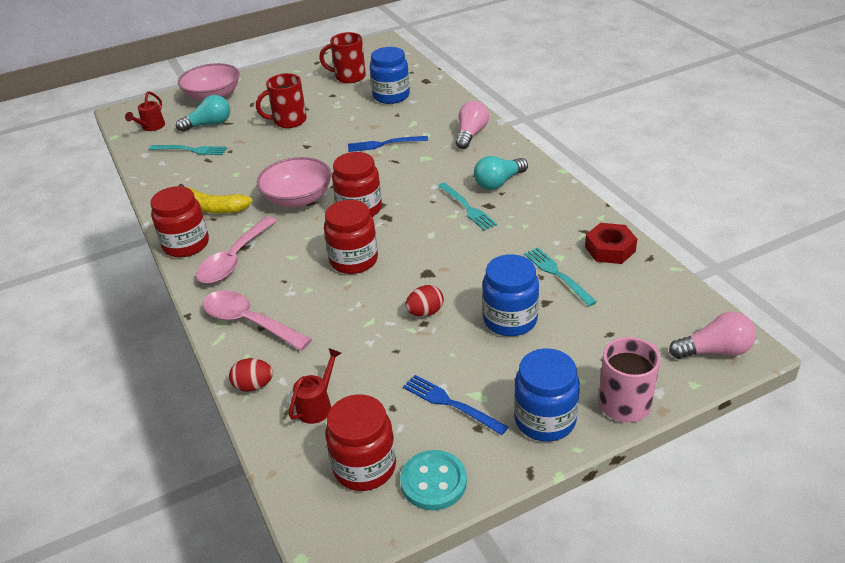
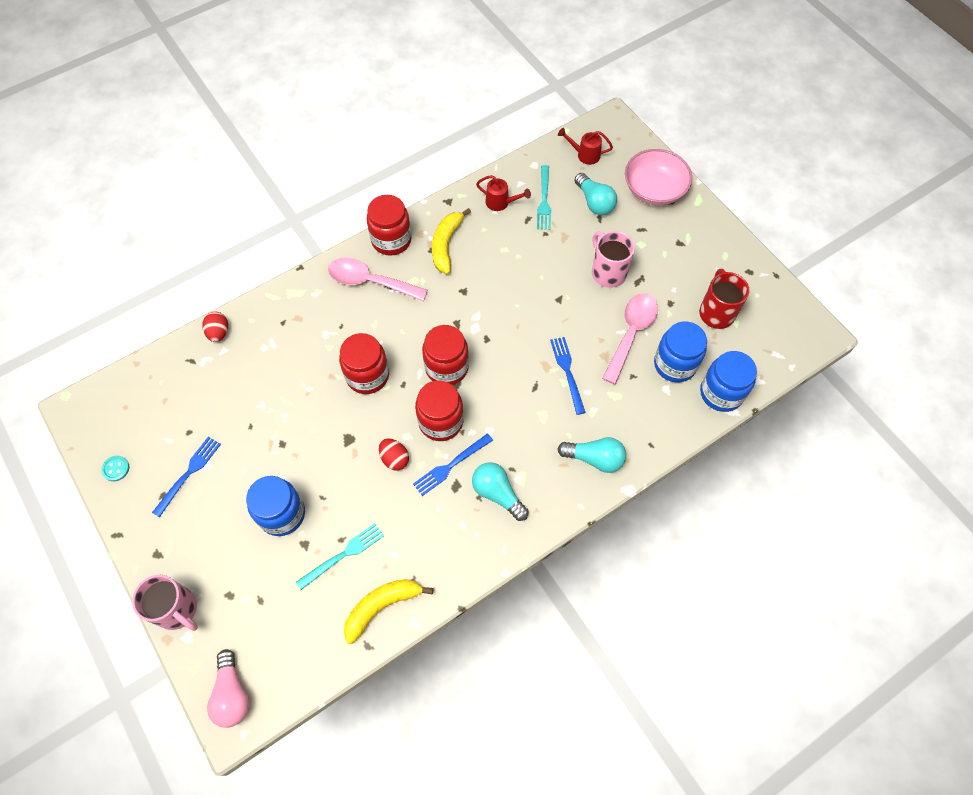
camera: 80 degrees right, 25 degrees up
(249, 322) = (290, 312): pink spoon -> pink spoon (631, 333)
(289, 121) = (608, 272): red mug -> pink mug
(298, 198) = (463, 311): pink bowl -> none
(317, 405) = (195, 380): red watering can -> red watering can (500, 202)
(364, 467) = (134, 421): red jar -> red jar (441, 421)
(425, 312) = (295, 443): red egg -> red egg (394, 459)
(433, 482) = (116, 469): turquoise button -> turquoise button, size x0.56
(468, 208) = (450, 466): turquoise fork -> blue fork
(471, 134) = (595, 458): pink light bulb -> turquoise light bulb
(545, 420) = (165, 545): blue jar -> blue jar (721, 393)
(610, 249) = (382, 606): red nut -> yellow banana

